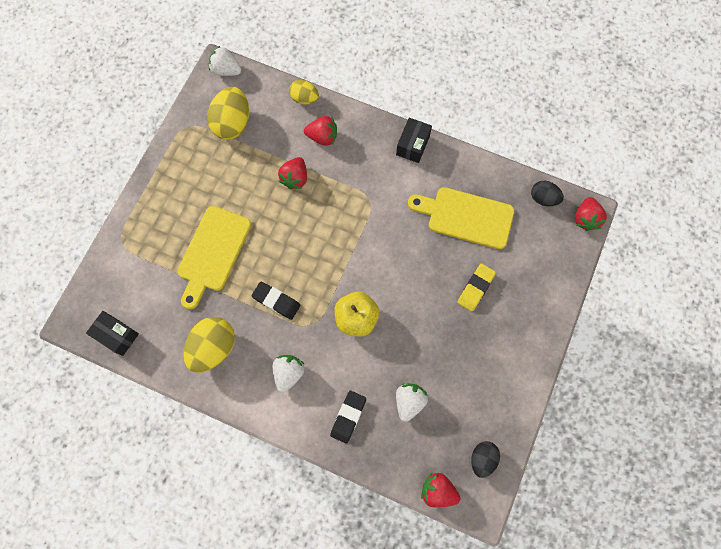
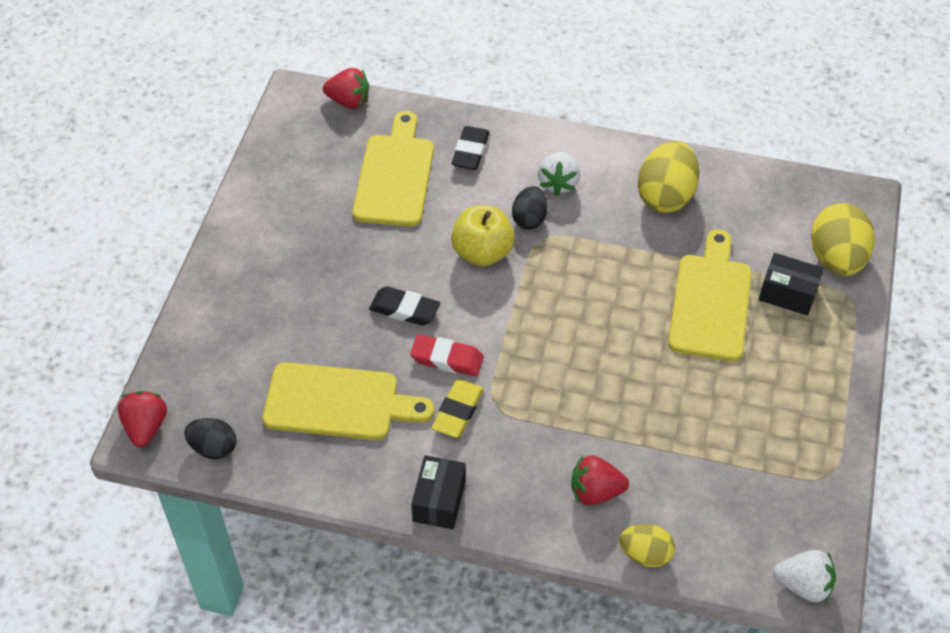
camera: 170 degrees right, 20 degrees down
(117, 335) = (798, 192): black box -> black box (787, 294)
(232, 123) = (754, 491): yellow egg -> yellow egg (836, 259)
(276, 301) = (599, 257): black eraser -> black eraser (404, 309)
(295, 178) = (622, 420): red strawberry -> none
(394, 237) = (447, 359): none -> red eraser
(409, 401) = (395, 175): white strawberry -> yellow cutting board
(475, 288) = (317, 310): yellow eraser -> yellow eraser (458, 412)
(482, 459) = (296, 135): black egg -> black egg (529, 219)

